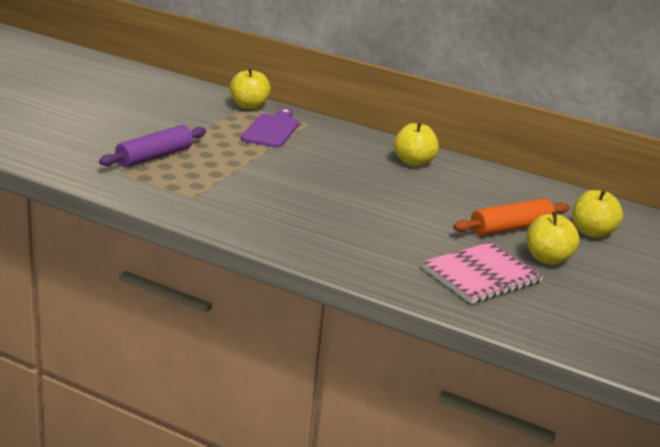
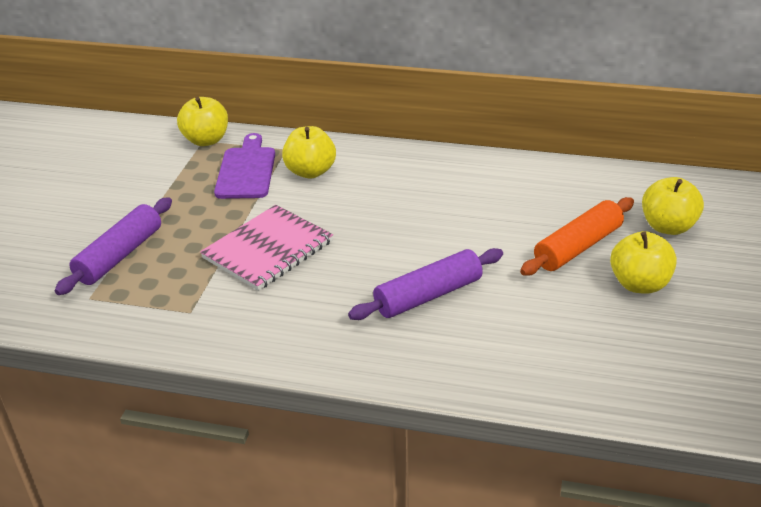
camera: 10 degrees left, 10 degrees up
(376, 228) = (428, 295): none -> purple rolling pin
(413, 162) = (428, 175): yellow apple -> yellow apple (310, 172)
(481, 275) = (579, 335): pink notebook -> pink notebook (268, 250)

